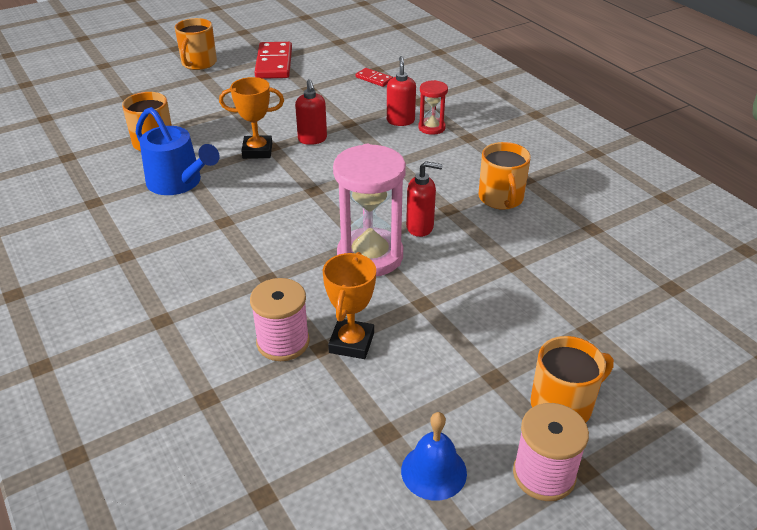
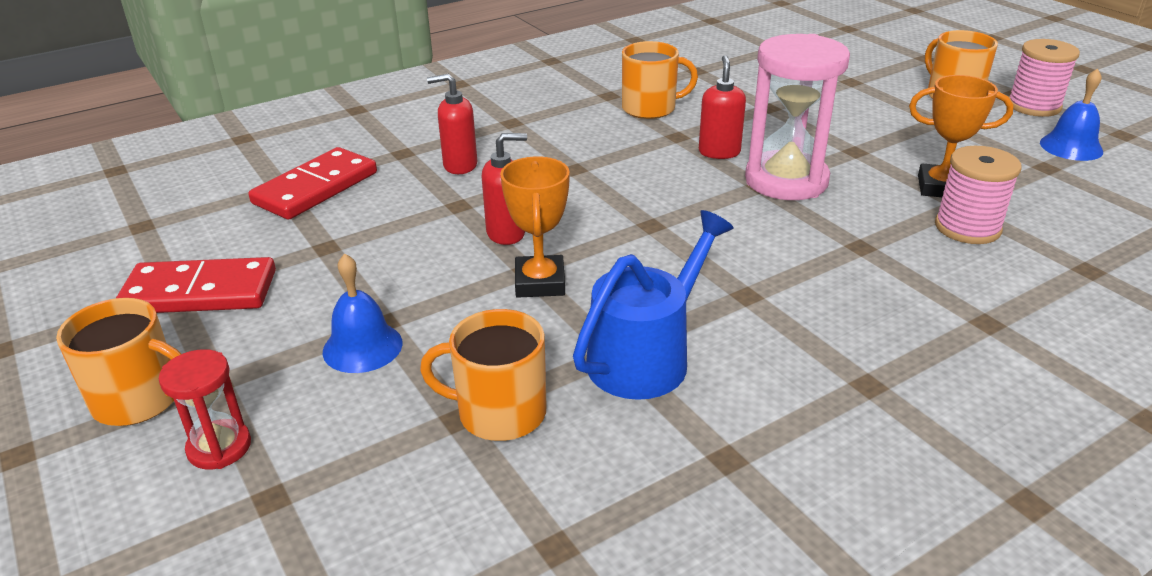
camera: 90 degrees left, 5 degrees down
(216, 106) = (362, 347): none -> blue bell
(374, 79) = (315, 188): red domino -> red domino, size x1.97
(431, 127) = (483, 144): red hourglass -> red hourglass (219, 447)

